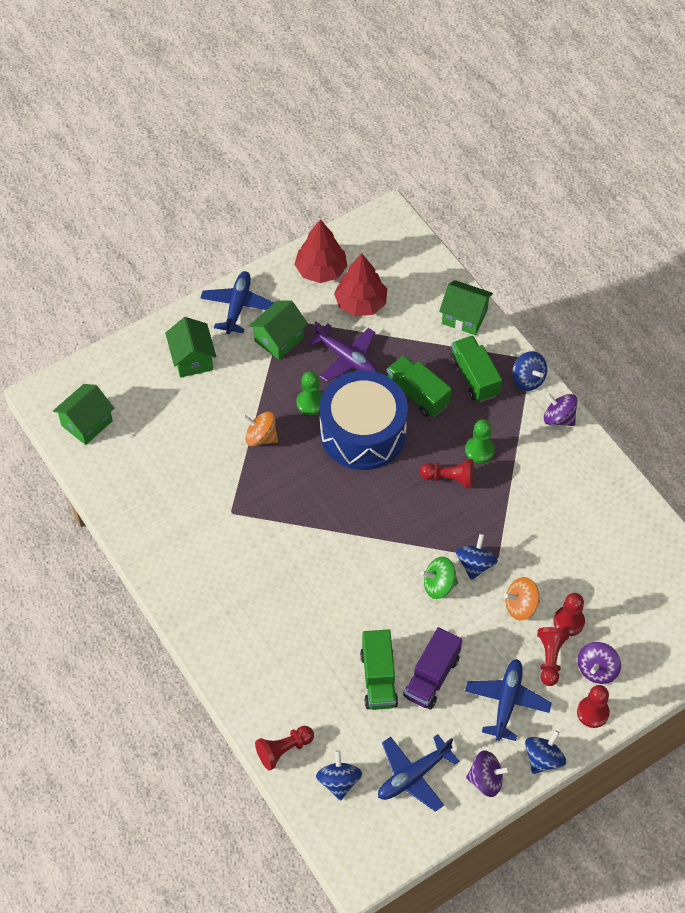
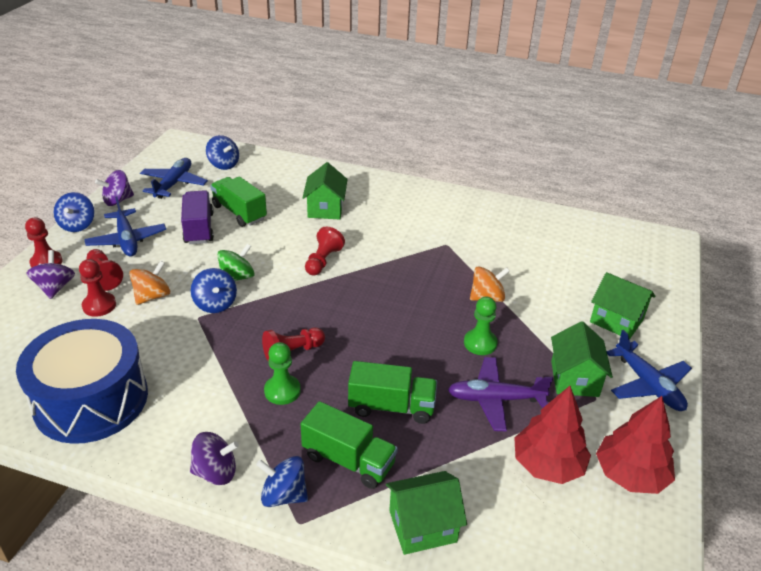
camera: 140 degrees right, 20 degrees down
(87, 423) = (617, 241): green house -> green house (325, 209)
(283, 750) = (273, 162): red pawn -> red pawn (323, 261)
(363, 432) = (408, 346): blue drum -> blue drum (91, 400)

